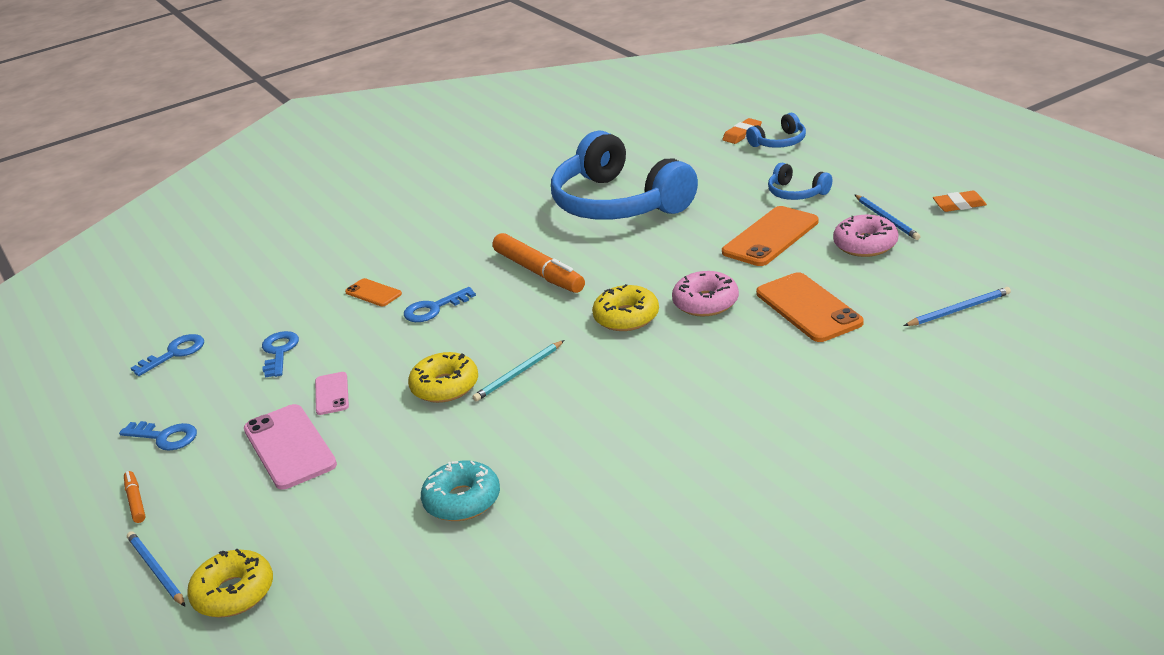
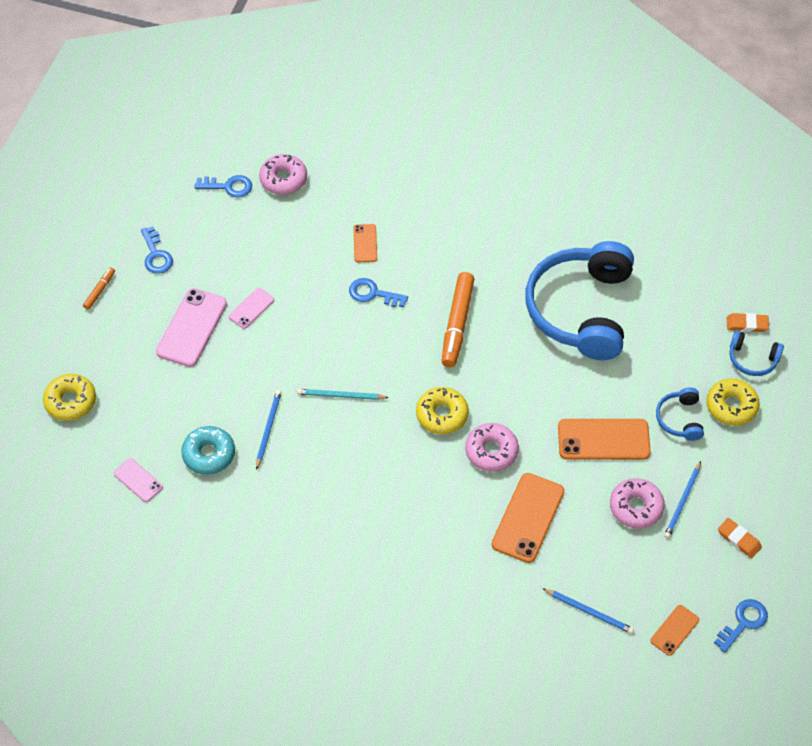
camera: 45 degrees right, 25 degrees up
(156, 570) = (61, 350): blue pencil -> blue pencil (268, 429)
(226, 315) = (283, 179): none -> pink donut
(279, 352) = (269, 243): blue key -> blue key (743, 622)
(419, 578) = (138, 480): none -> pink phone
(445, 386) = (300, 365): yellow donut -> yellow donut (731, 406)
(1028, 269) = (674, 630): none -> orange phone

